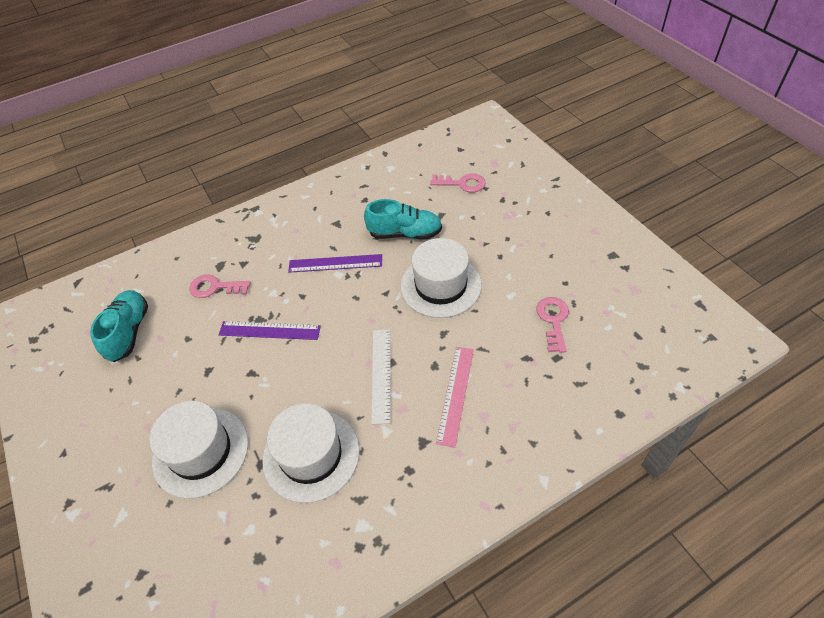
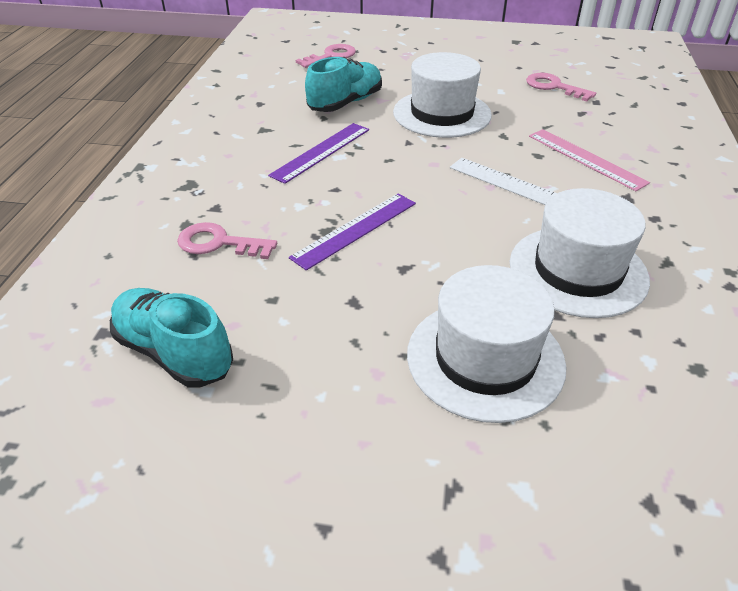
camera: 55 degrees left, 10 degrees down
(215, 287) = (219, 243): pink key -> pink key turned 60 degrees clockwise

